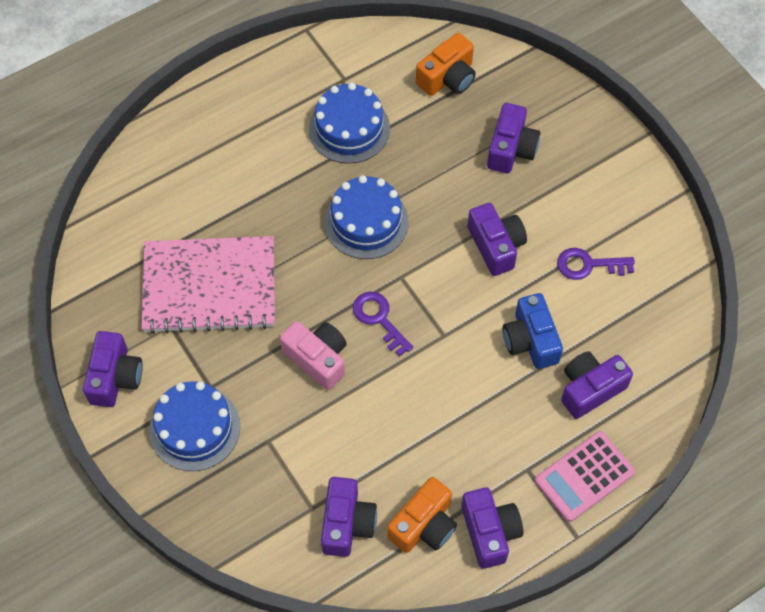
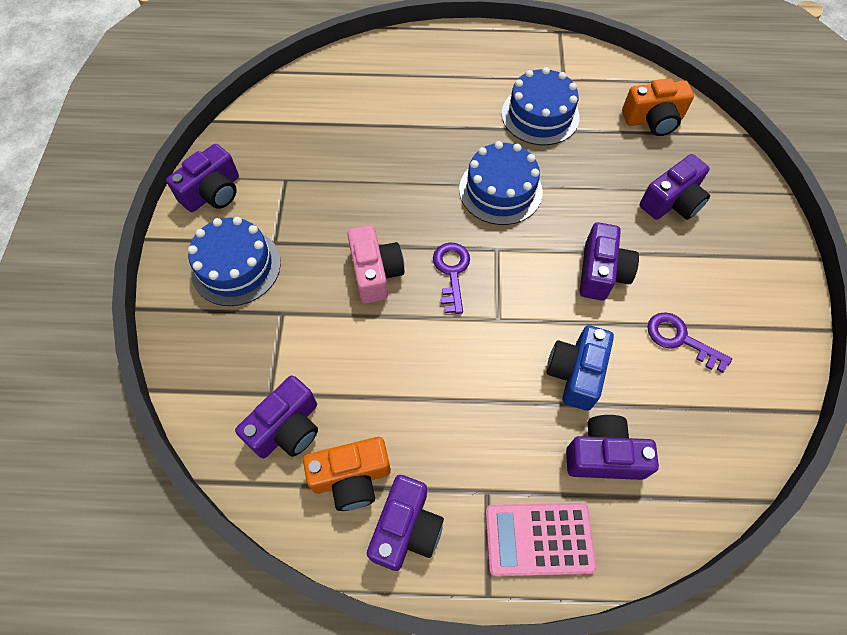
camera: 35 degrees right, 0 degrees up
(209, 286) = (337, 168): pink notebook -> none

